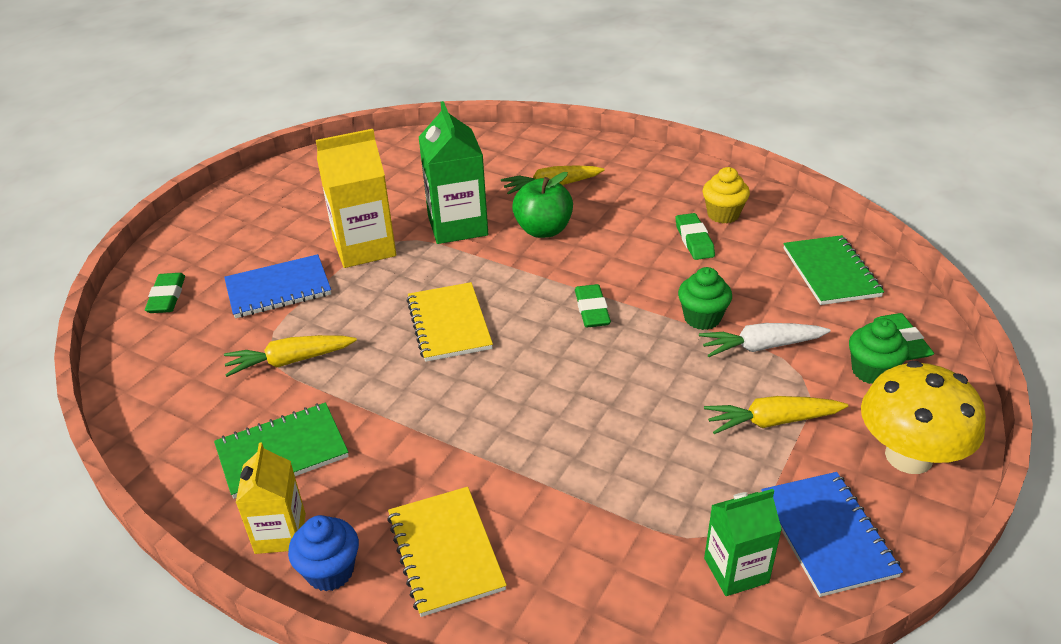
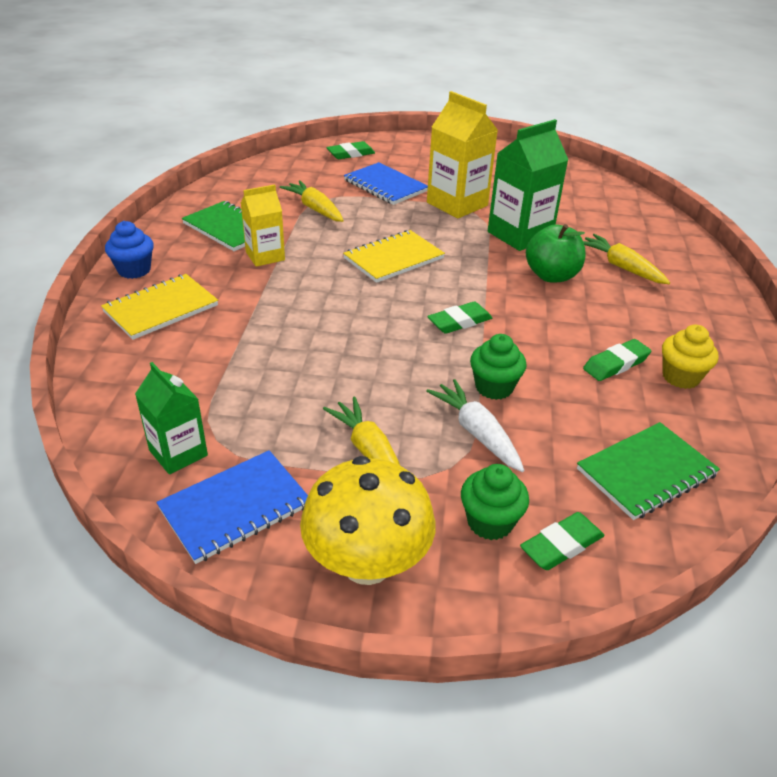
camera: 65 degrees right, 0 degrees up
(280, 533) = (160, 246): yellow carton -> yellow carton (265, 256)

